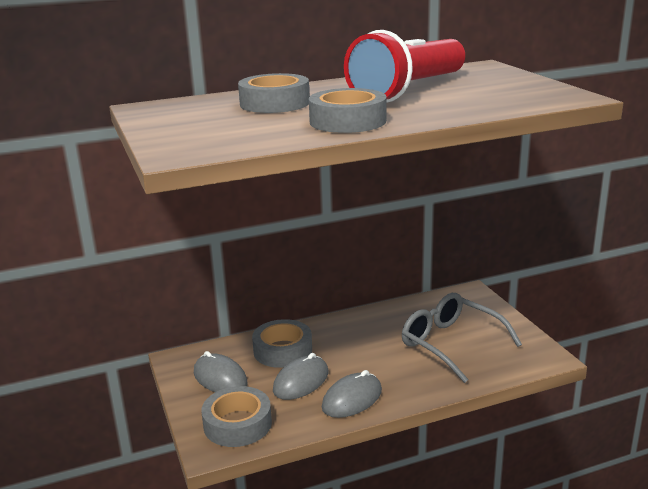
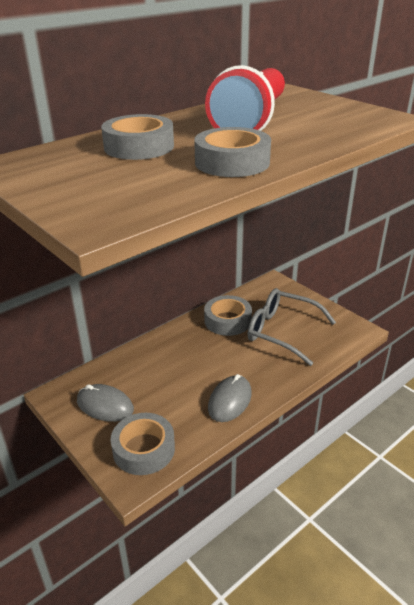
camera: 20 degrees left, 10 degrees up
(283, 350) = (148, 366): grey tape -> grey tape (227, 321)
(301, 381) = (178, 393): grey mouse -> none

